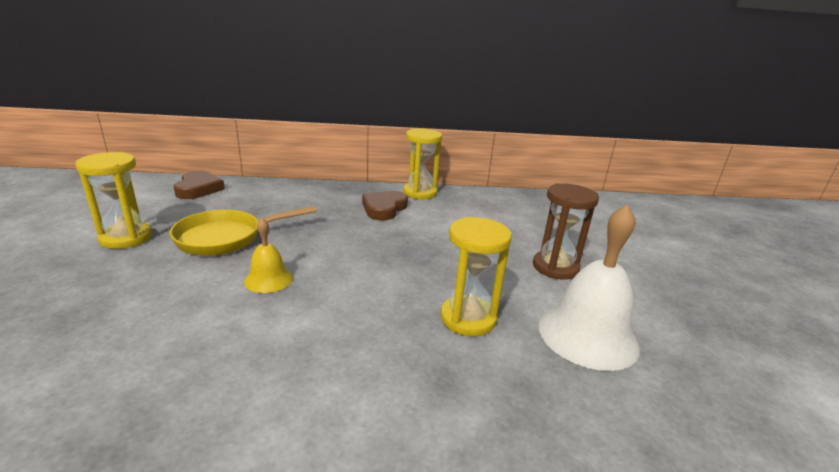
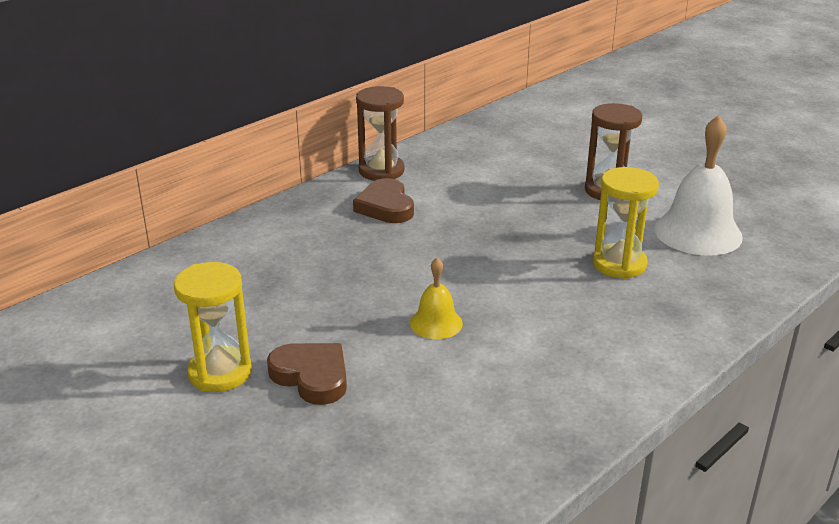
camera: 40 degrees left, 5 degrees up
(198, 189) = (144, 288): brown heart -> brown heart (312, 376)
(226, 238) = (315, 315): yellow pan -> none
(420, 193) = (381, 171): yellow hourglass -> brown hourglass

